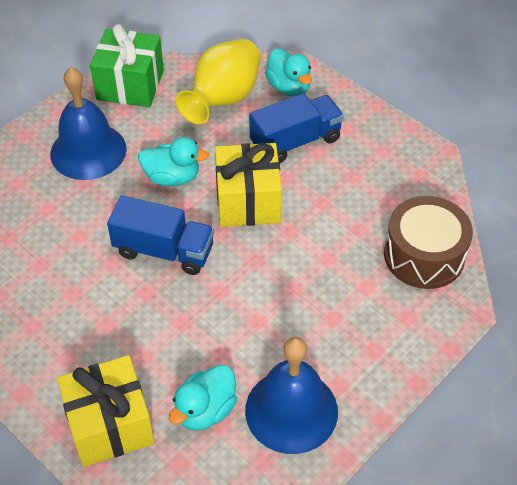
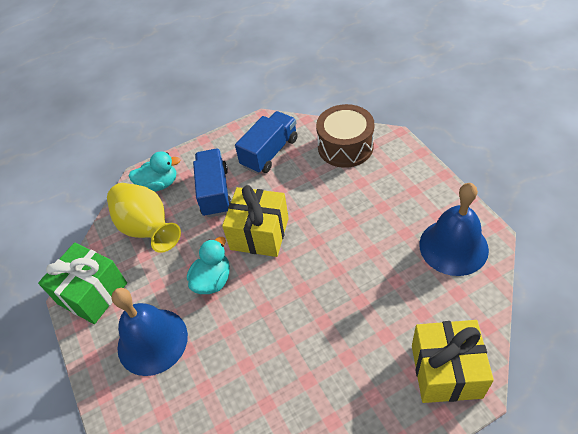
camera: 65 degrees left, 0 degrees up
(164, 251) = (286, 300): blue truck -> blue truck (269, 152)
(205, 410) = (444, 300): turquoise duck -> none

